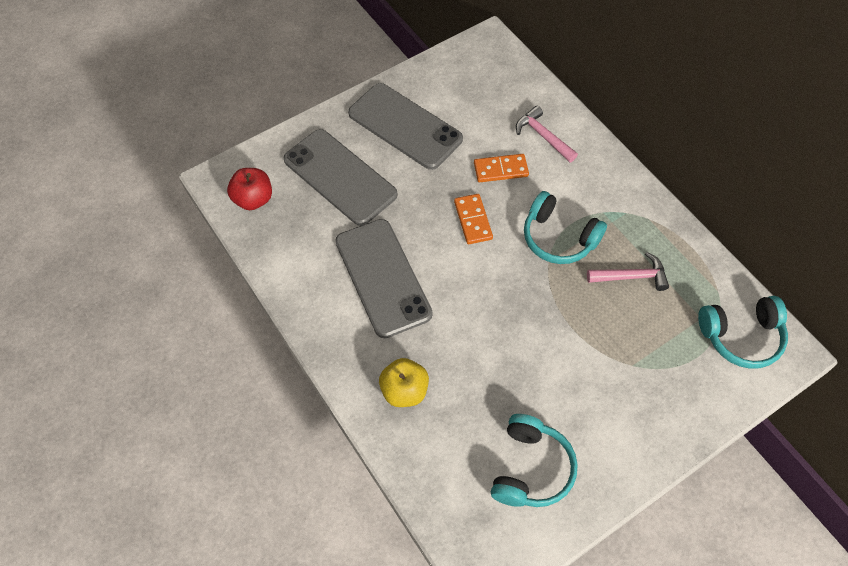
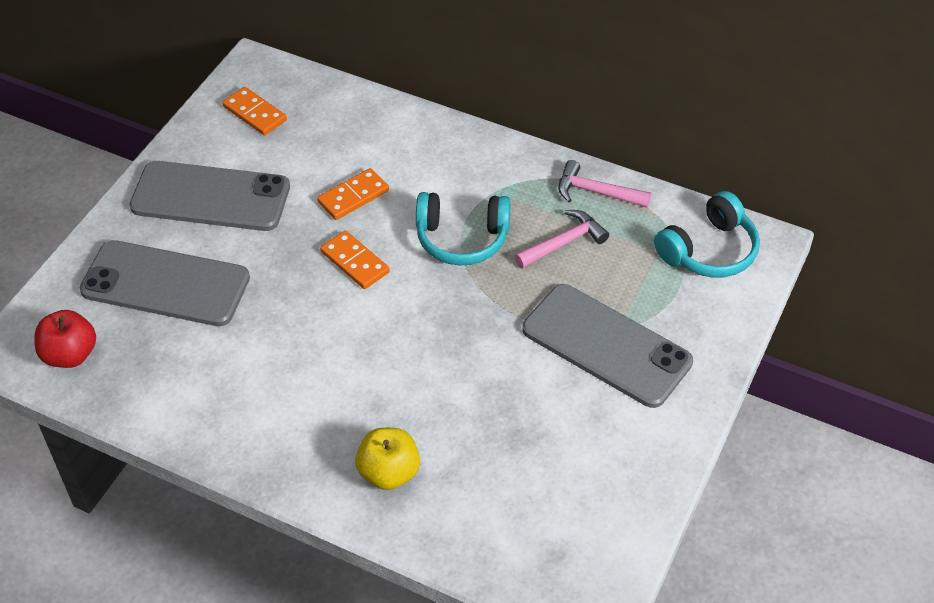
camera: 30 degrees left, 10 degrees down
(382, 277) = (287, 368): grey phone -> grey phone (606, 346)
(469, 76) = (254, 113): none -> orange domino
(531, 468) = (577, 481): turquoise headphones -> none
(543, 136) = (379, 142): pink hammer -> pink hammer (596, 192)

